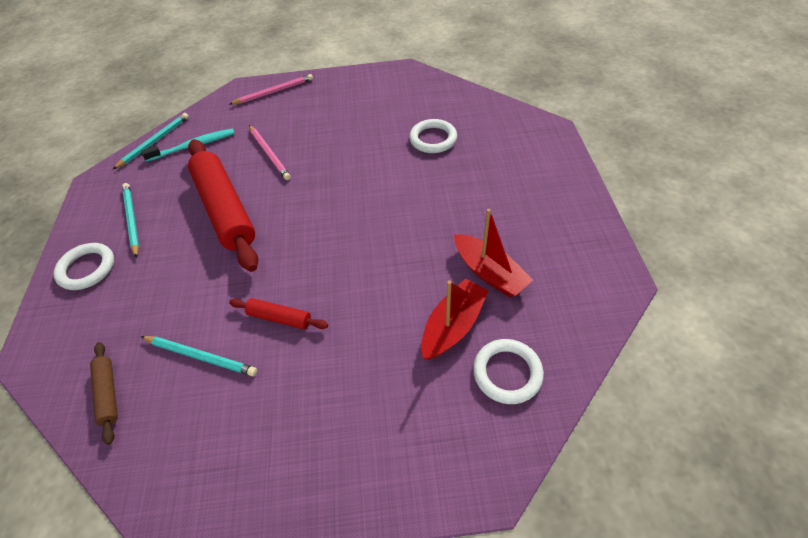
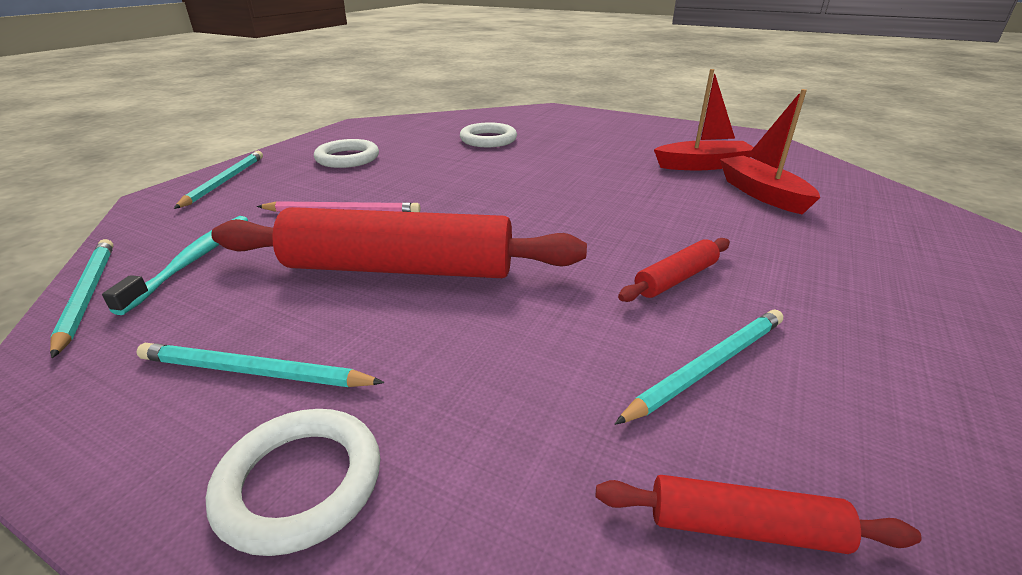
camera: 60 degrees left, 20 degrees down
(108, 394) = (744, 527): brown rolling pin -> red rolling pin
(274, 92) = (225, 181): pink pencil -> turquoise pencil
(507, 373) = (835, 189): white ring -> white ring (347, 158)

